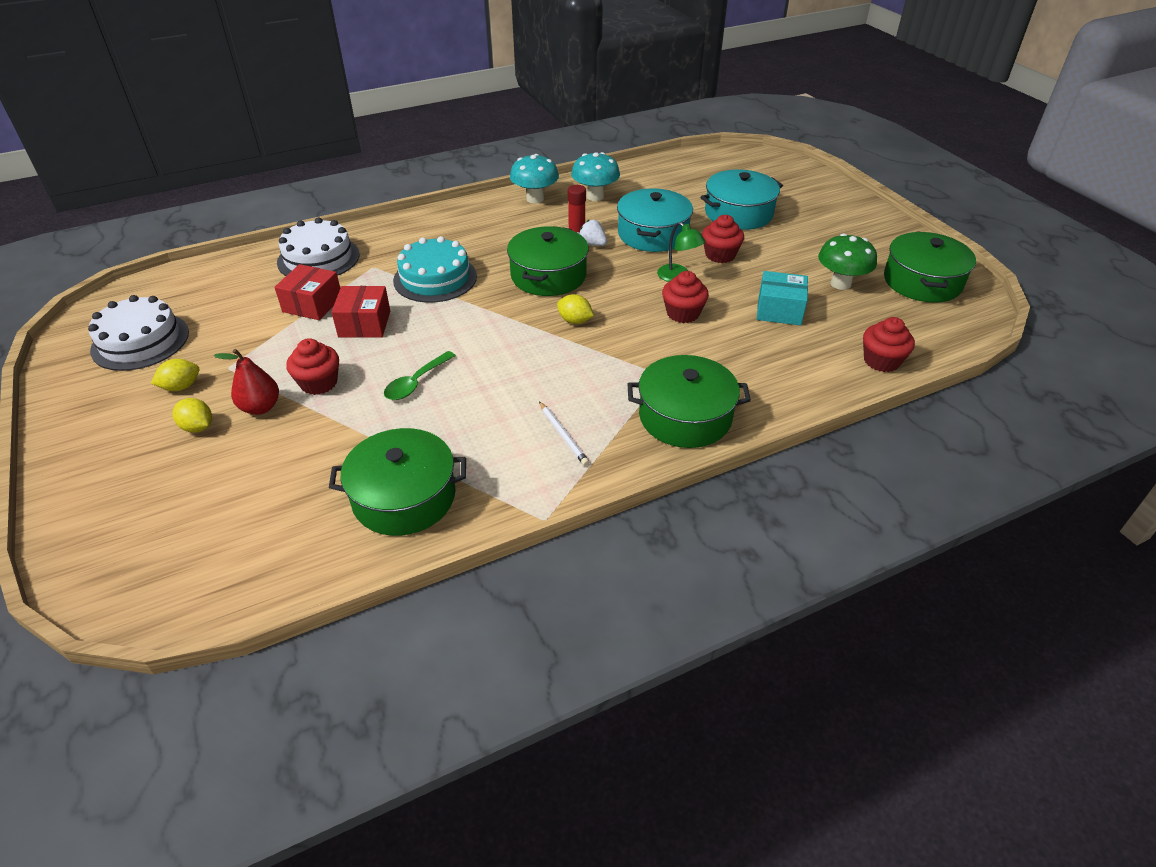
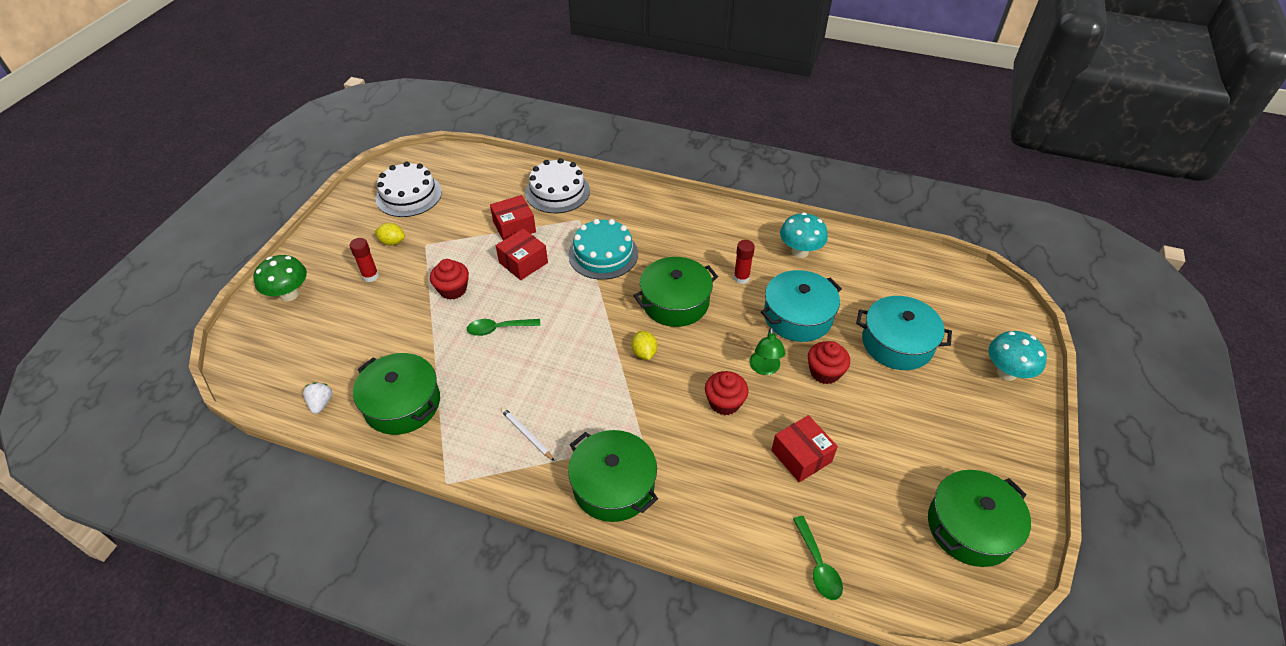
camera: 45 degrees right, 5 degrees up
(198, 427) = (370, 276): yellow lemon -> red glue stick
(260, 407) = (409, 285): red pear -> none
(535, 199) = (752, 226): turquoise mushroom -> turquoise mushroom (1006, 372)
(563, 435) = (527, 435): white pencil -> white pencil turned 120 degrees clockwise
(593, 244) = (741, 295): white strawberry -> white strawberry (321, 403)
(779, 310) = (801, 456): turquoise box -> red box
(840, 283) = (889, 472): green mushroom -> green mushroom (289, 294)
(881, 361) = (818, 565): red cupcake -> green spoon

